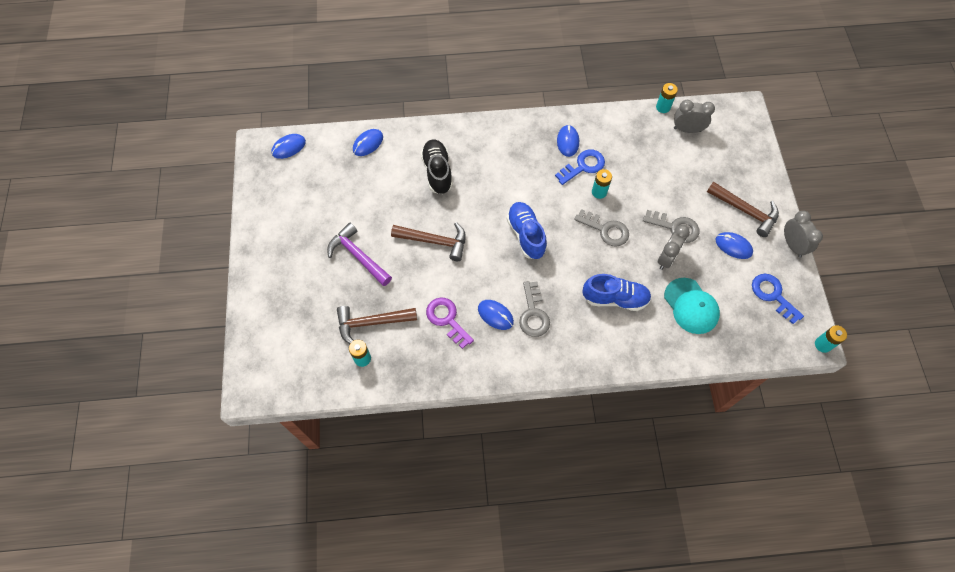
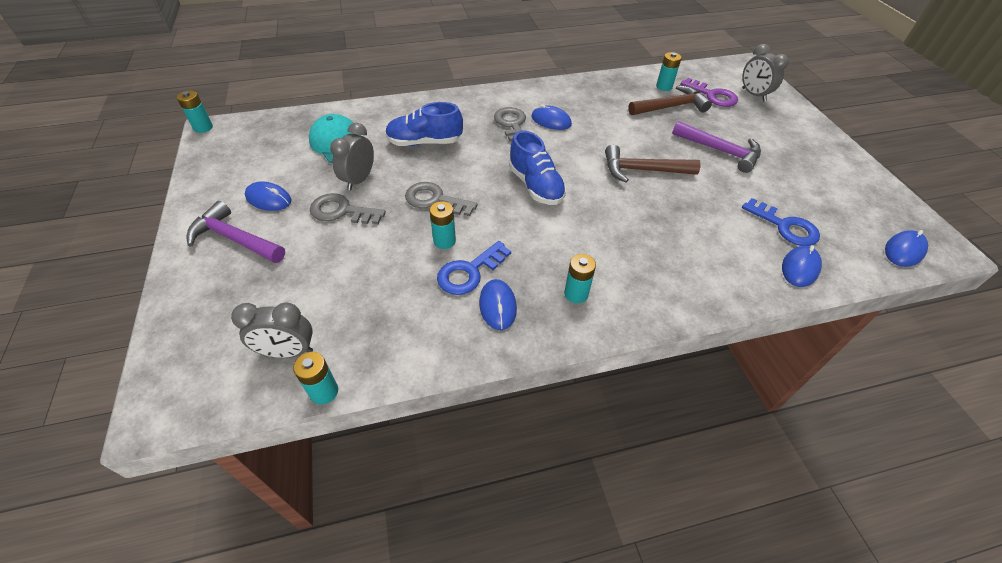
camera: 170 degrees right, 15 degrees down
(437, 172) = (678, 242): black shoe -> none
(447, 319) = (598, 114): purple key -> purple key (712, 95)
(518, 143) = (576, 294): none -> turquoise battery
(745, 211) = (235, 239): brown hammer -> purple hammer
(772, 295) = (239, 159): blue key -> blue key (785, 226)
(792, 245) = (187, 207): grey clock -> grey clock (753, 95)

